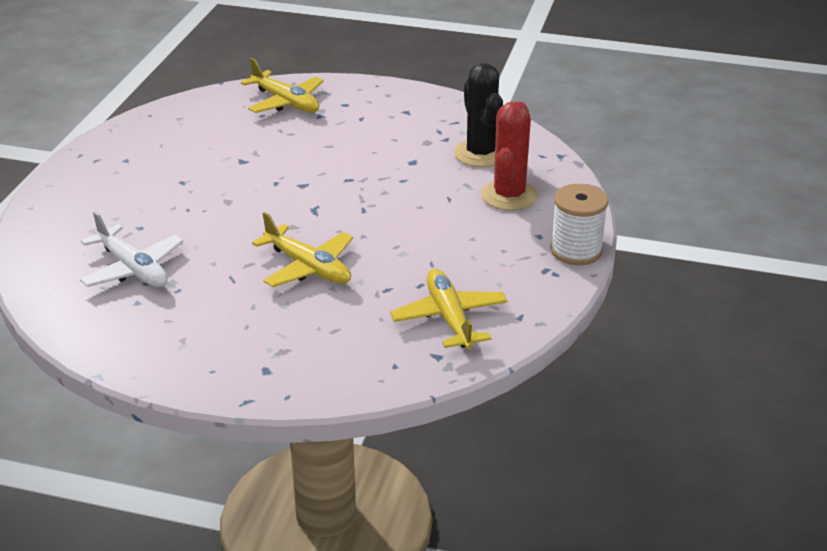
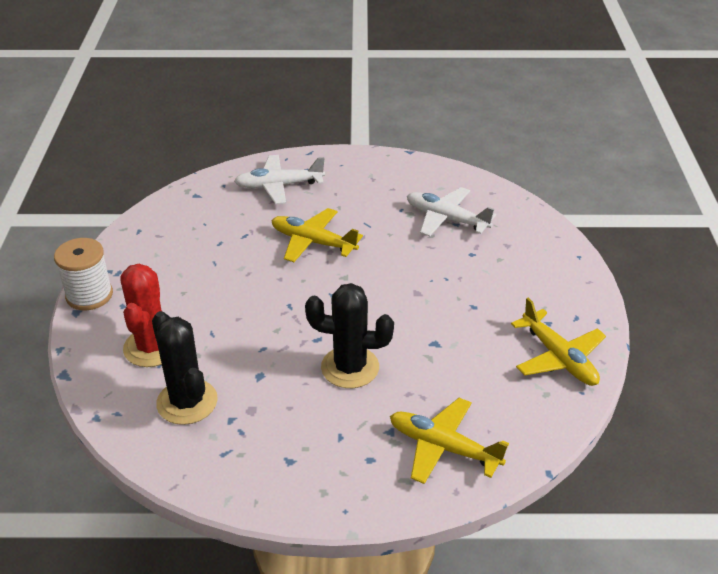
camera: 165 degrees right, 5 degrees up
(317, 350) = (278, 186): none -> white plane
(330, 155) = (350, 367): none -> black cactus
(449, 318) = (192, 221): yellow plane -> yellow plane (559, 358)

